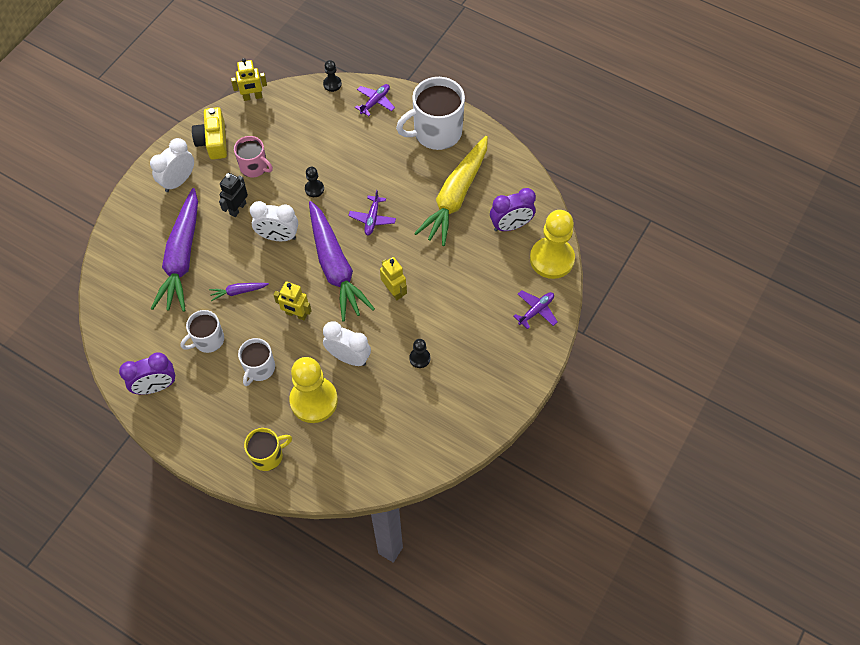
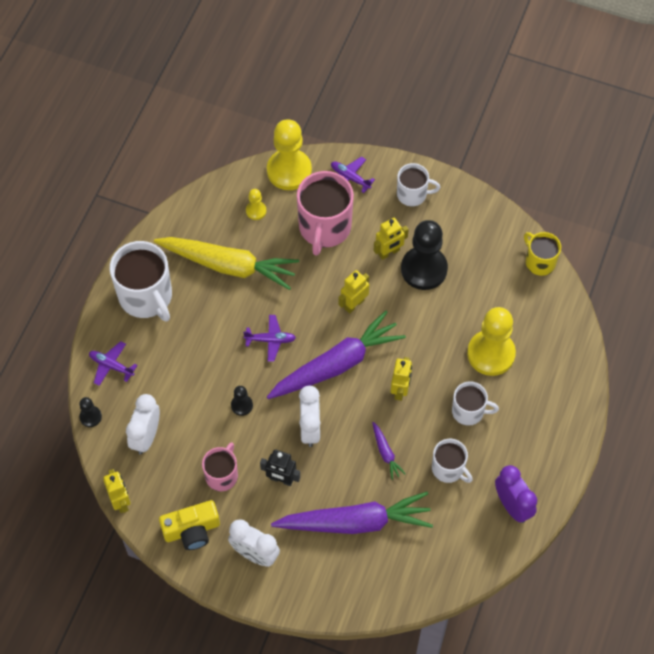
camera: 100 degrees left, 0 degrees up
(268, 455) = (557, 382): yellow mug -> yellow mug (539, 262)
(348, 357) = (437, 332): white clock -> white clock (146, 437)
(419, 358) = (424, 269): black pawn -> black pawn, size x2.22
(444, 330) = (389, 252): none -> yellow robot
(482, 279) = (324, 228): none -> pink mug
(508, 364) = (412, 194): none -> white mug
(510, 225) = (256, 211): purple clock -> yellow pawn

